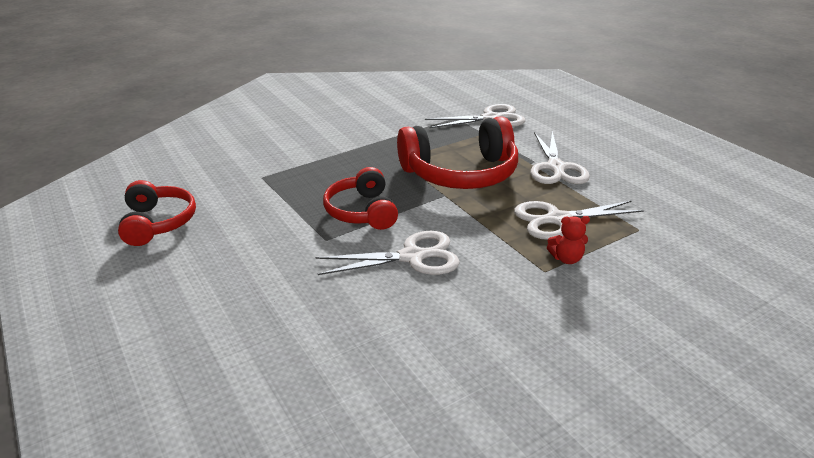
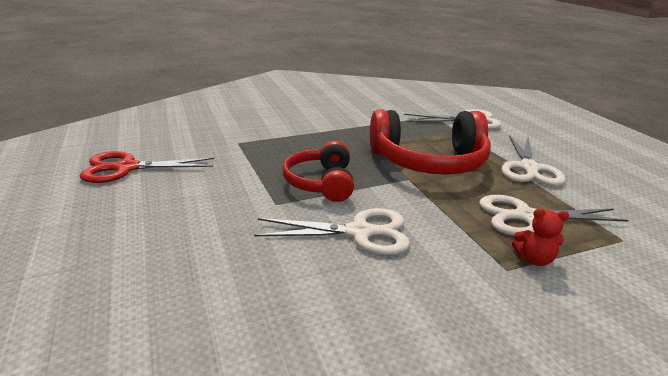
camera: 10 degrees right, 5 degrees down
(158, 223) = (126, 168): red headphones -> red scissors

